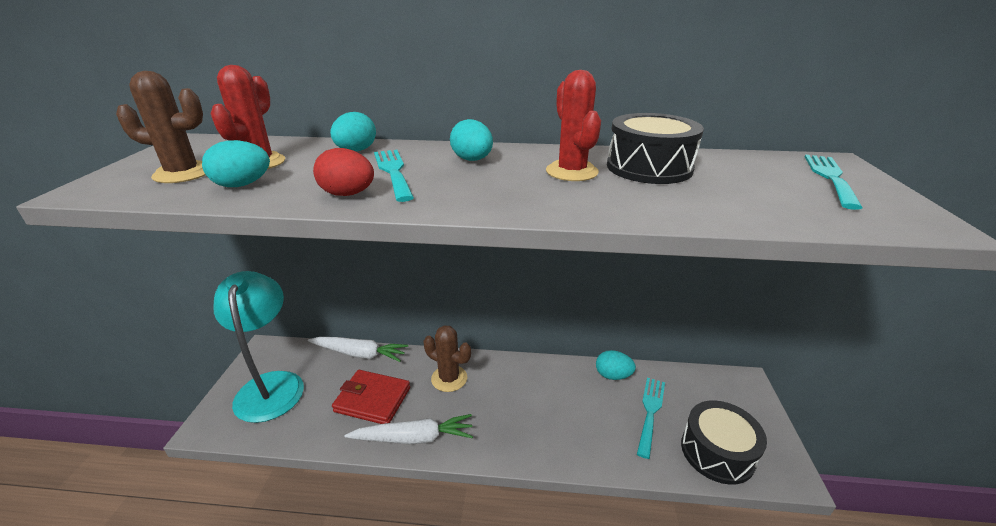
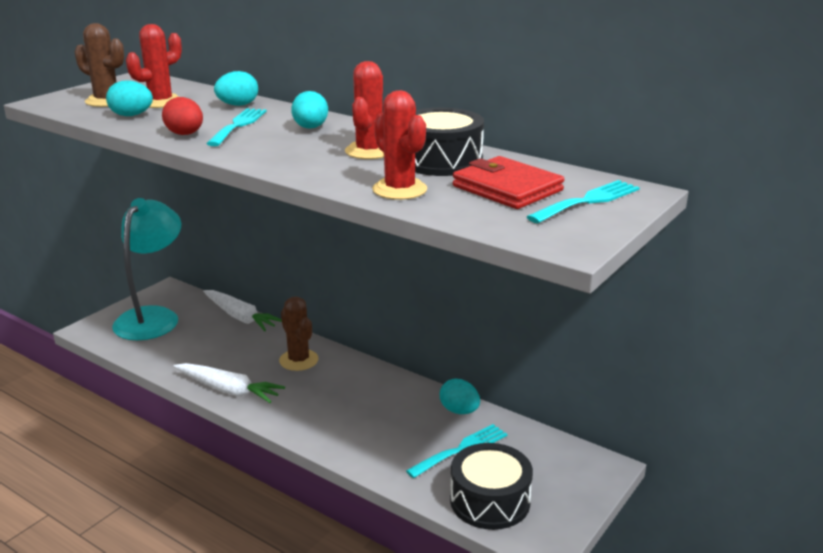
camera: 30 degrees right, 5 degrees down
(372, 400) = (220, 353): red wallet -> red wallet (507, 188)
(682, 205) = (399, 190): none -> red cactus

